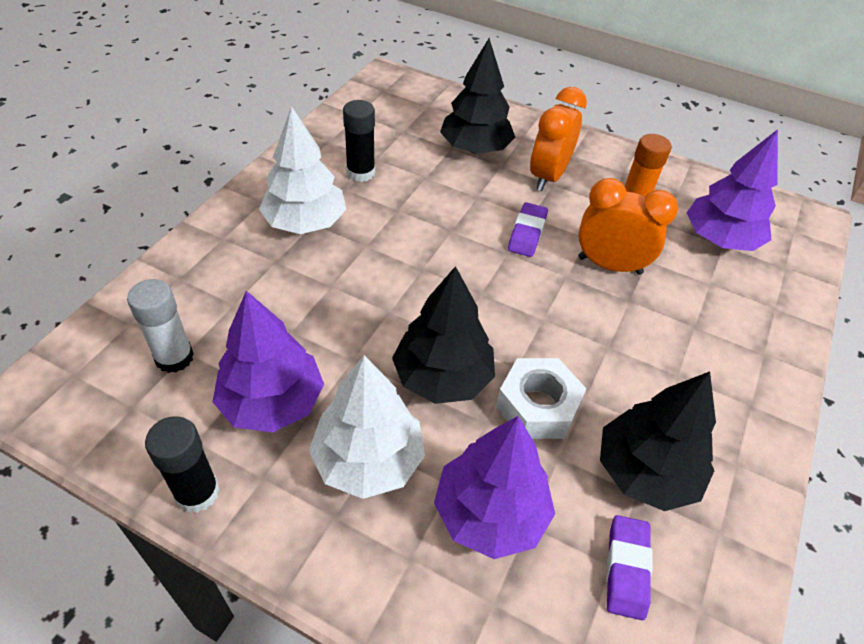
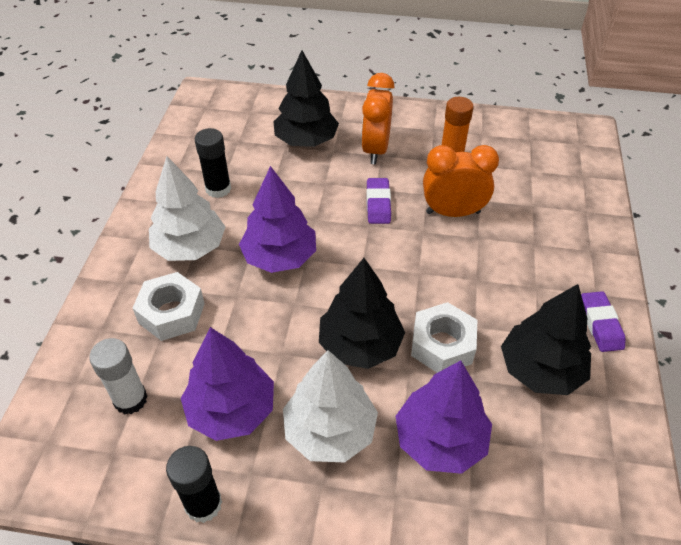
camera: 15 degrees left, 0 degrees up
(256, 283) = (171, 313): none -> white nut
(626, 569) = (554, 447): purple eraser -> purple eraser (600, 324)
(720, 239) = (527, 167): purple tree -> purple tree (280, 257)

